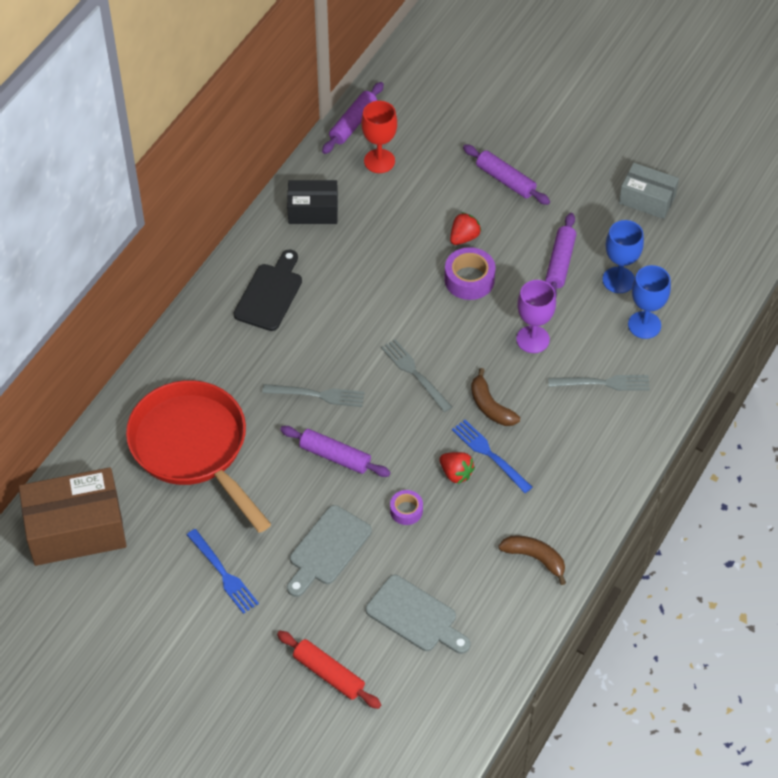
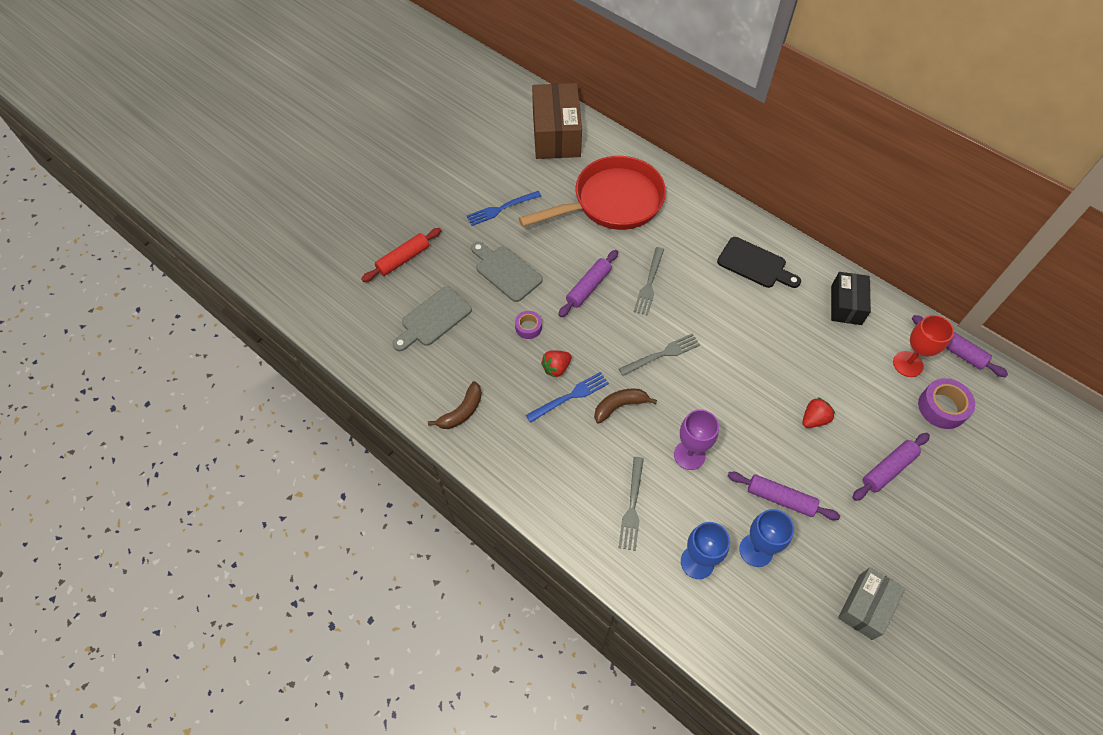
camera: 100 degrees right, 5 degrees up
(464, 237) = (814, 419): red strawberry -> red strawberry turned 90 degrees counterclockwise
(469, 279) = (763, 414): purple tape -> purple tape (942, 407)

